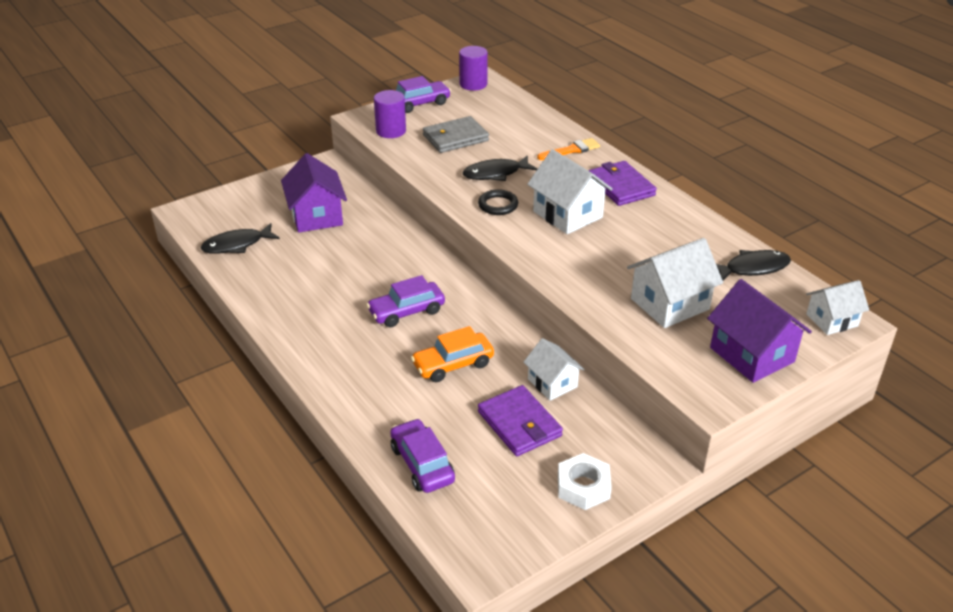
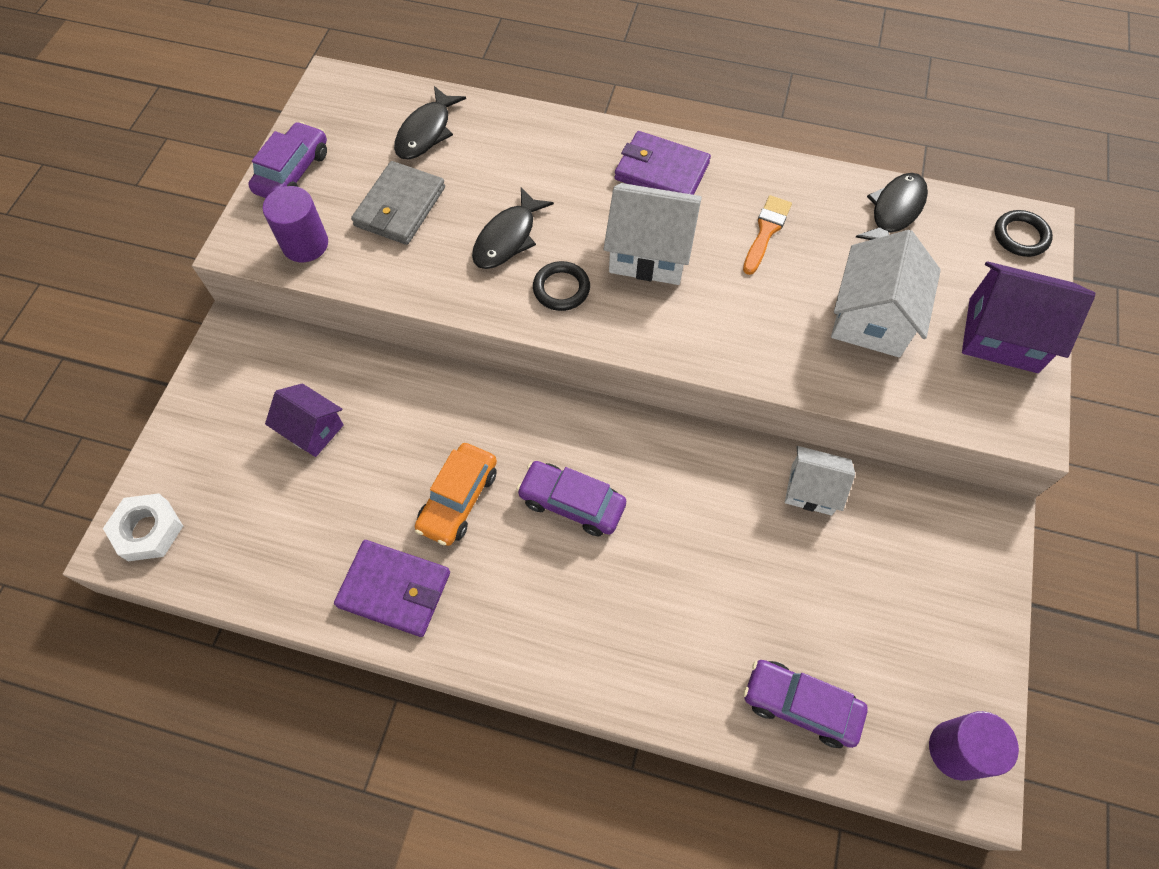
camera: 40 degrees left, 25 degrees up
(237, 245) = (258, 550): black fish -> black fish (426, 132)
(316, 216) = (312, 429): purple house -> purple house, size x0.63
(406, 311) = (572, 503): purple car -> purple car turned 90 degrees clockwise
(453, 364) = (695, 542): orange car -> orange car (458, 499)
(473, 84) = (328, 98): purple cylinder -> purple cylinder (956, 750)
(519, 424) = (835, 570): purple wallet -> purple wallet (394, 589)
(571, 150) = (554, 145): orange brush -> orange brush (766, 232)
(583, 486) = (963, 602): white nut -> white nut (148, 530)
(832, 320) = (1020, 236): white house -> black ring

